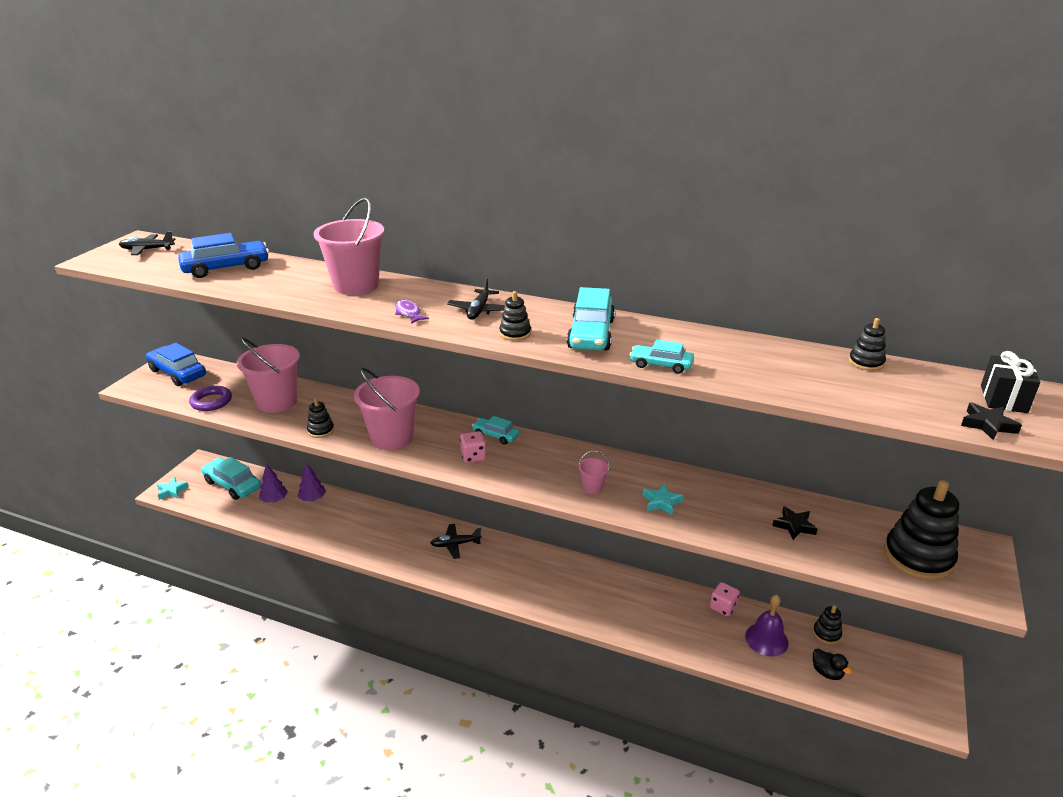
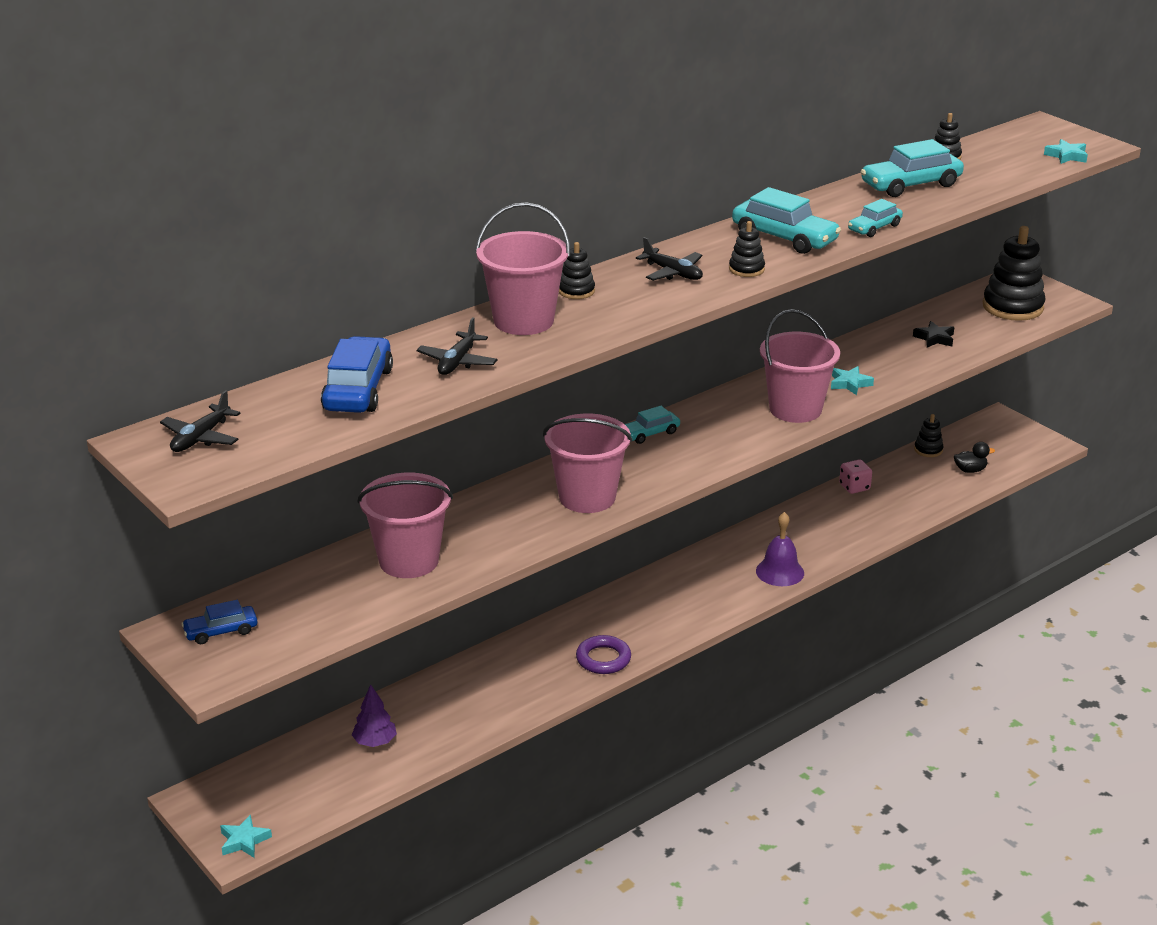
camera: 60 degrees left, 0 degrees up
(178, 373) = (221, 631): blue car -> blue car, size x0.58
(211, 401) = (348, 613): purple ring -> purple ring (603, 659)
(232, 485) = (293, 776): turquoise car -> turquoise car (910, 185)
(313, 499) = (407, 707): purple tree -> none
(321, 430) = (520, 541): black stacking toy -> black stacking toy (576, 291)
(408, 313) = (638, 308): purple fish -> none
(455, 544) = (613, 617): black plane -> black plane (457, 362)
(473, 456) = (678, 457): pink dice -> none
(592, 487) = (795, 409): pink bucket -> pink bucket, size x2.28
(766, 639) = (911, 482): purple bell -> purple bell (780, 572)
(987, 425) = (1066, 156): black star -> turquoise star
(1003, 399) = (1038, 137): black gift -> none

